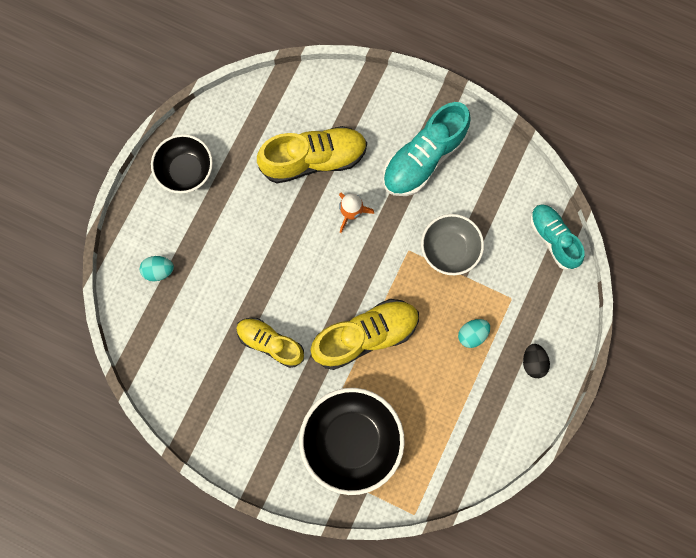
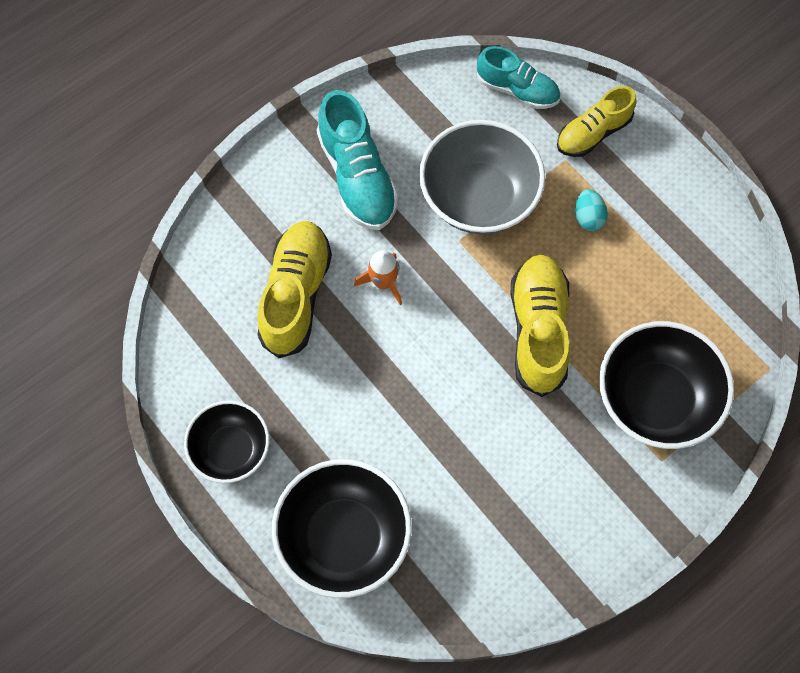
camera: 65 degrees left, 10 degrees down
(159, 270) = (344, 538): turquoise egg -> black bowl
(270, 343) = (498, 441): yellow shoe -> yellow shoe (593, 133)
(449, 249) = (479, 197): grey bowl -> grey bowl, size x1.57
(533, 362) = (647, 170): black egg -> none
(553, 238) = (517, 89): turquoise shoe -> turquoise shoe turned 150 degrees counterclockwise

